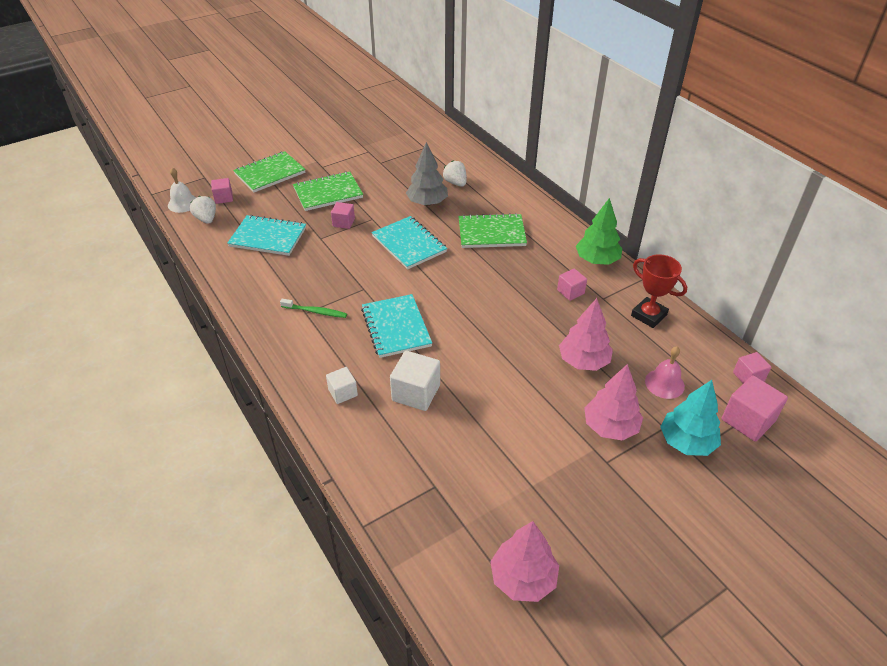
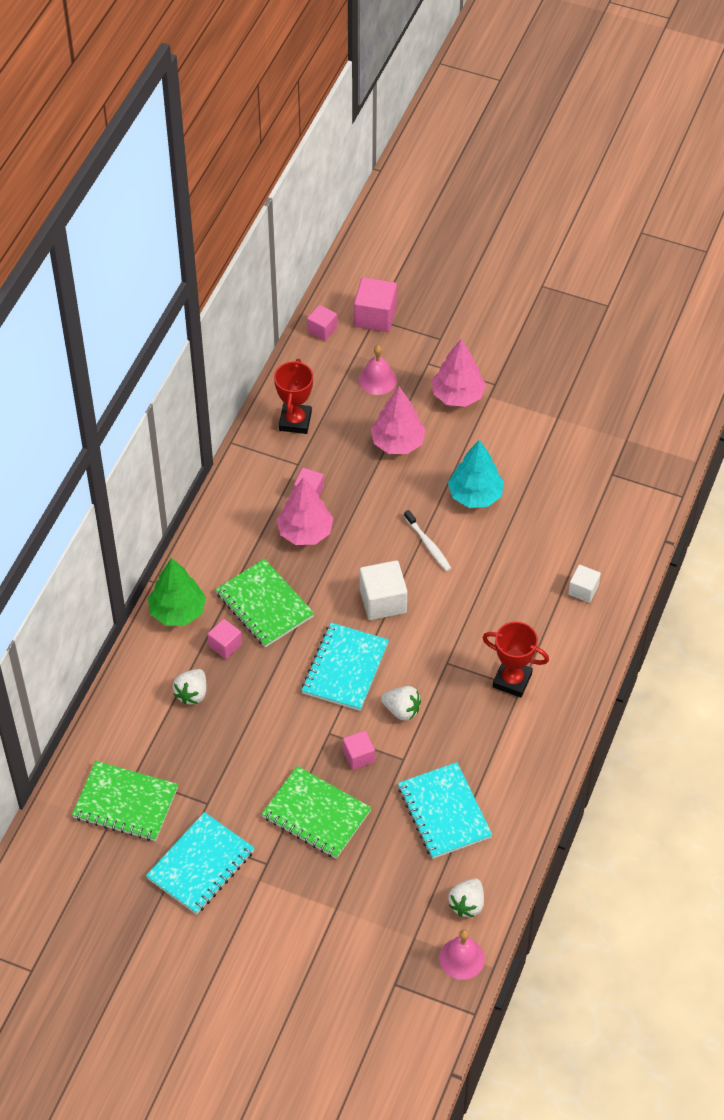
camera: 125 degrees left, 10 degrees up
(183, 203) = (462, 958): white bell -> pink bell
(224, 198) = (415, 921): pink cube -> pink cube (225, 645)
(270, 173) = (327, 912): green notebook -> green notebook (125, 803)
(315, 311) = (512, 680): green toothbrush -> red trophy
(353, 253) = (402, 710): none -> white strawberry
(396, 327) = (475, 601): turquoise notebook -> turquoise notebook (200, 865)
(416, 393) = (537, 539): white cube -> white cube (383, 601)
(427, 203) = (255, 698): grey tree -> none
(468, 328) = (428, 544): none -> white toothbrush
(523, 578) = (634, 388): pink tree -> pink tree (305, 532)
(597, 260) = (240, 493): green tree -> green tree (178, 611)
(686, 442) = (432, 345): turquoise tree -> turquoise tree (475, 495)

